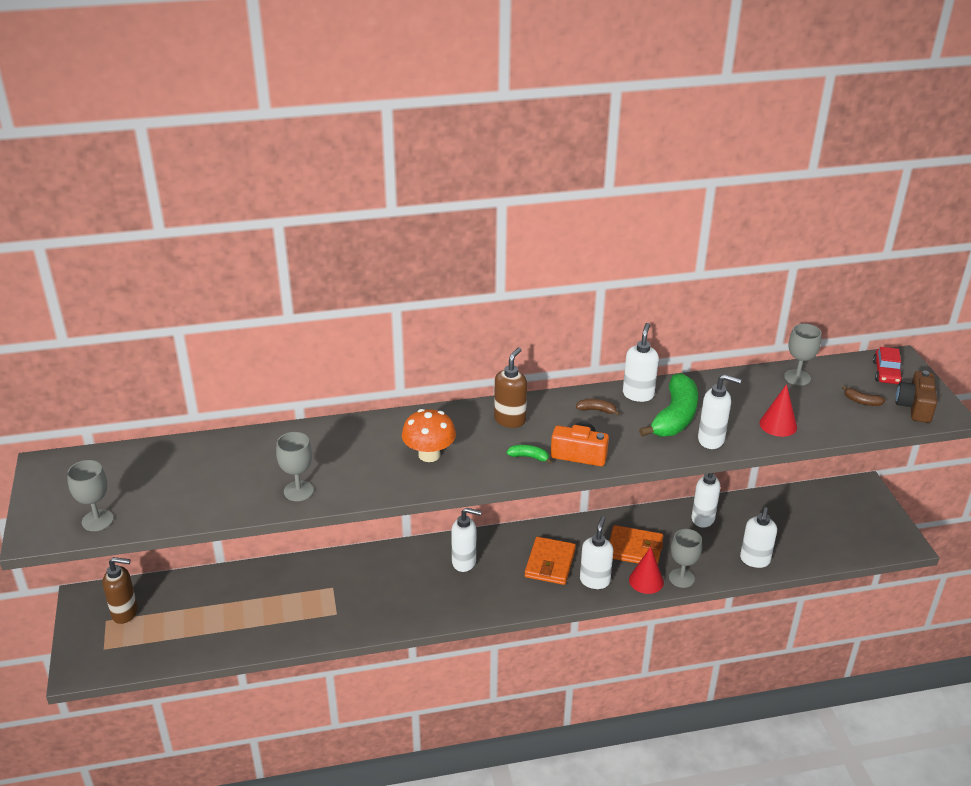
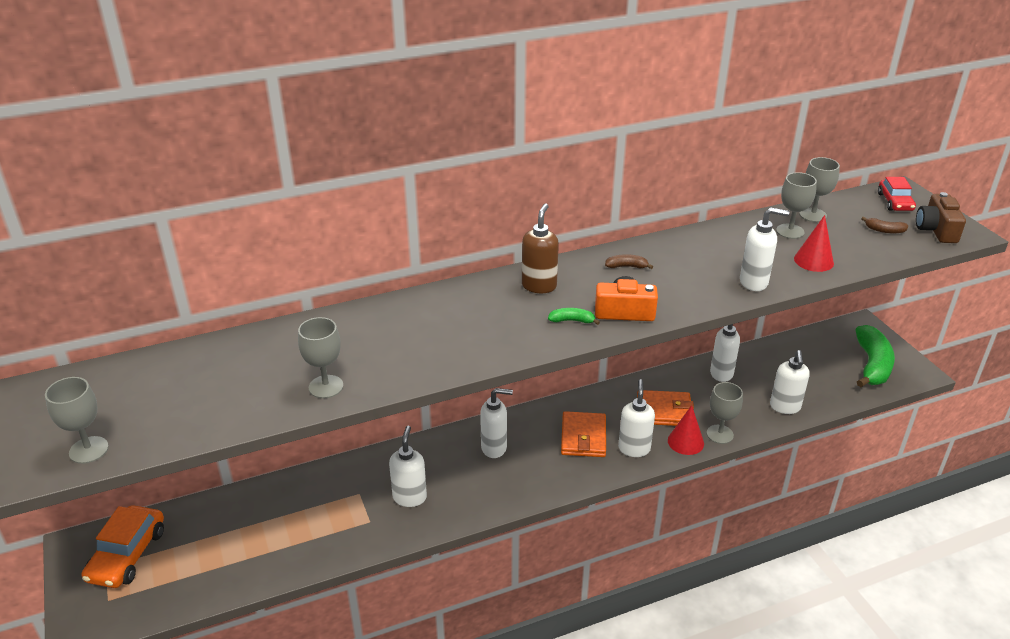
camera: 10 degrees left, 0 degrees up
(125, 613) = (127, 555): brown soap dispenser -> orange car
(429, 455) = (463, 331): orange mushroom -> none
(638, 394) = (663, 247): white soap dispenser -> white soap dispenser (410, 497)
(674, 417) = (708, 264): green banana -> green banana (872, 365)
(767, 392) = (790, 231): none -> grey goblet

